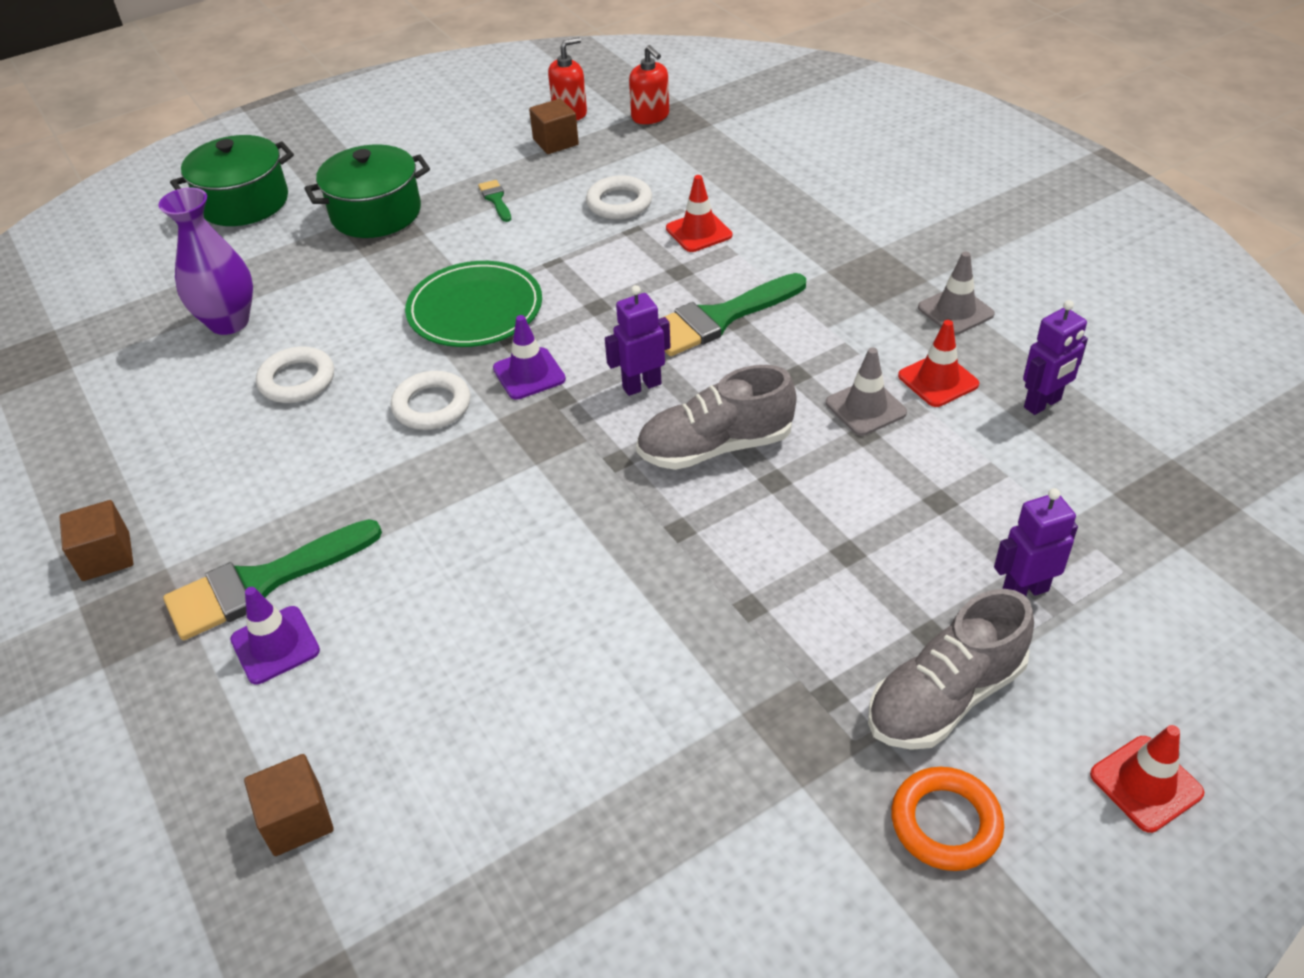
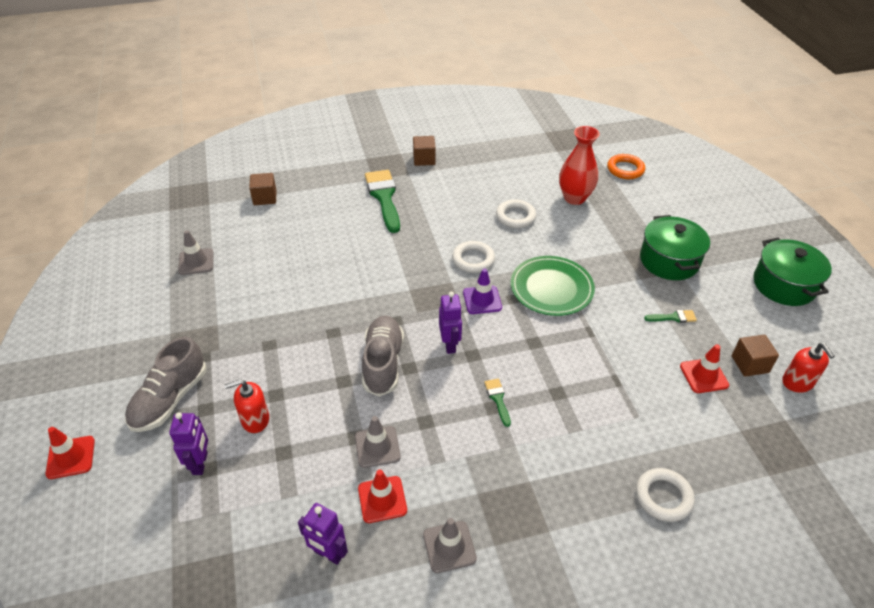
camera: 105 degrees right, 0 degrees up
(229, 322) = (574, 198): purple vase -> red vase
(244, 202) = (694, 209): green pot -> green pot (784, 285)
(275, 645) = (348, 198): purple traffic cone -> none
(576, 854) = (196, 262): none -> grey traffic cone
(619, 203) = (653, 381): white ring -> white ring (663, 497)
(650, 116) = (786, 434): red soap dispenser -> red soap dispenser (255, 419)
(699, 232) = (603, 417): red traffic cone -> red traffic cone (704, 376)
(718, 318) = (498, 399): green brush -> green brush, size x0.46
(944, 697) = (170, 399): grey shoe -> grey shoe turned 135 degrees counterclockwise
(945, 823) = (117, 373): orange ring -> orange ring (625, 169)
(1043, 404) = (328, 554): purple robot -> purple robot turned 45 degrees counterclockwise

